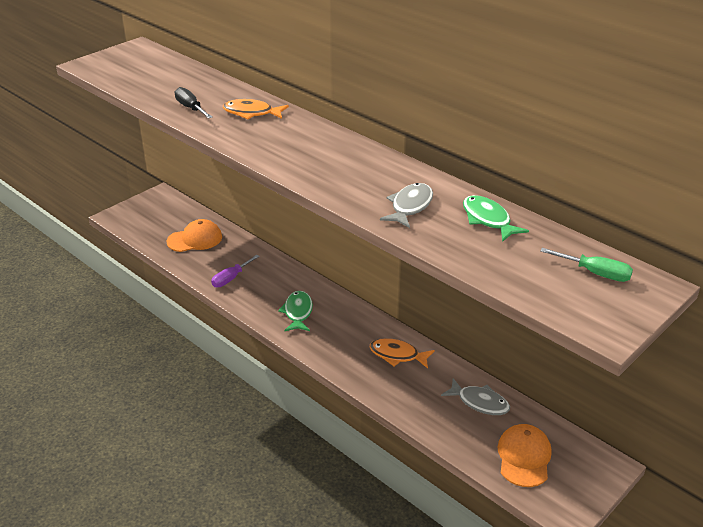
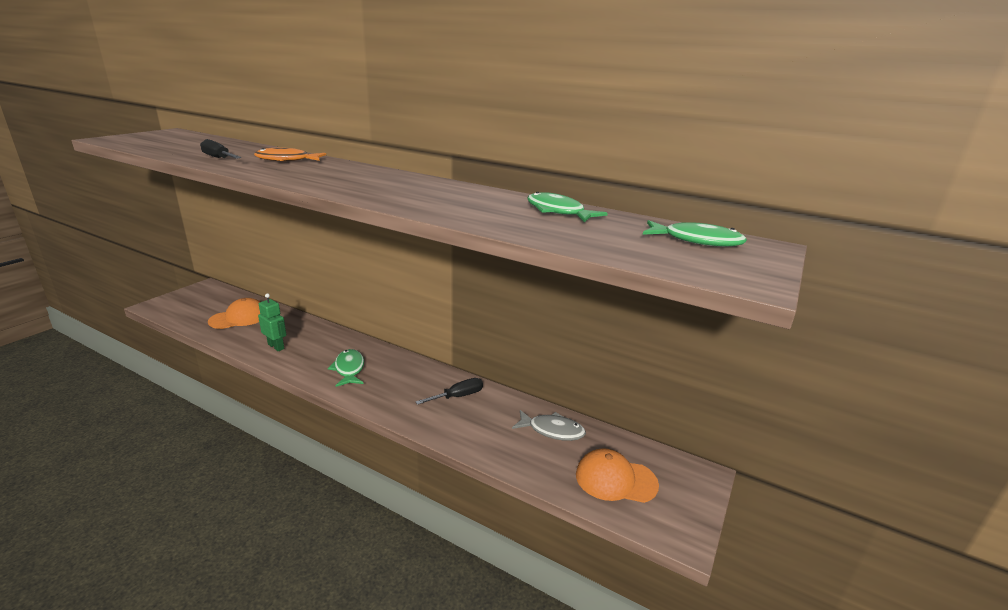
camera: 15 degrees left, 10 degrees down
(231, 278) = (276, 346): purple screwdriver -> green robot
(397, 355) = (458, 396): orange fish -> black screwdriver
(410, 206) = (470, 206): grey fish -> none
(524, 457) = (615, 479): orange cap -> orange cap turned 75 degrees counterclockwise
(595, 273) = (696, 241): green screwdriver -> green fish

